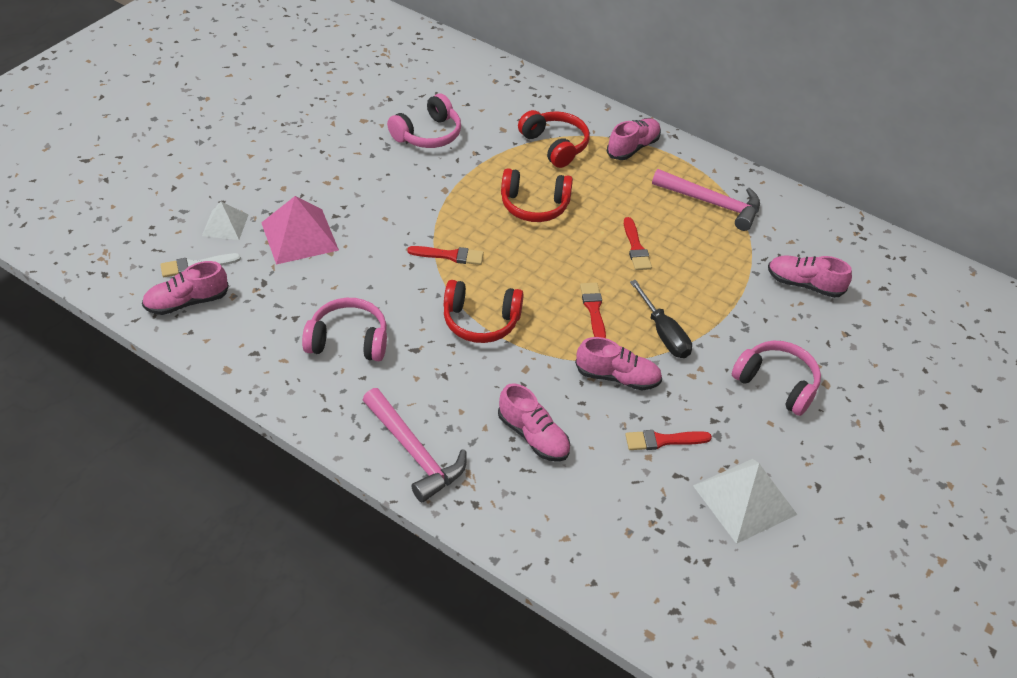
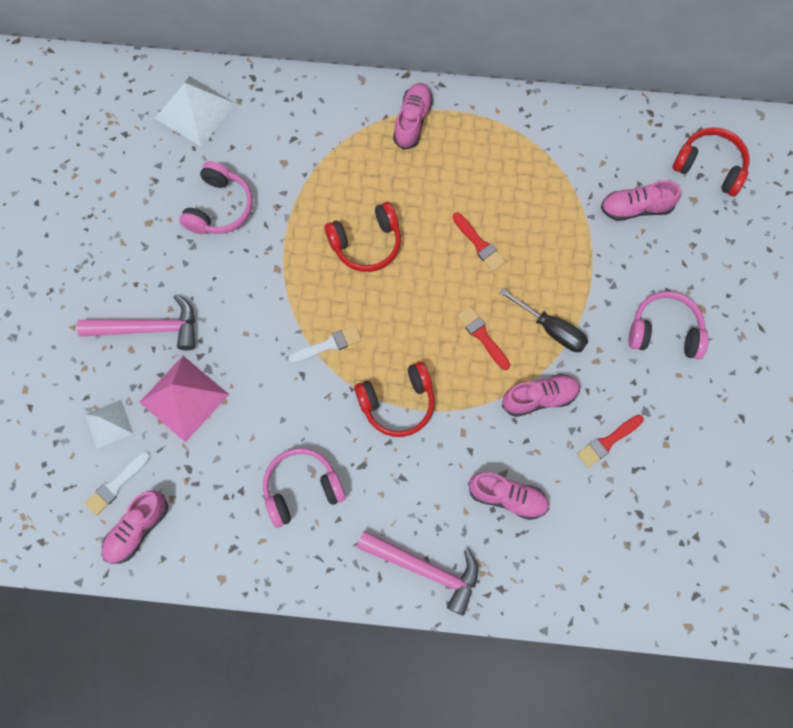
camera: 25 degrees left, 25 degrees up
(450, 255) = (328, 344): red brush -> white brush
(555, 145) = (342, 157): red headphones -> red headphones (710, 166)
(712, 203) = (516, 154): pink hammer -> pink hammer (148, 328)
(745, 500) = (695, 463): white pyramid -> white pyramid (195, 110)

